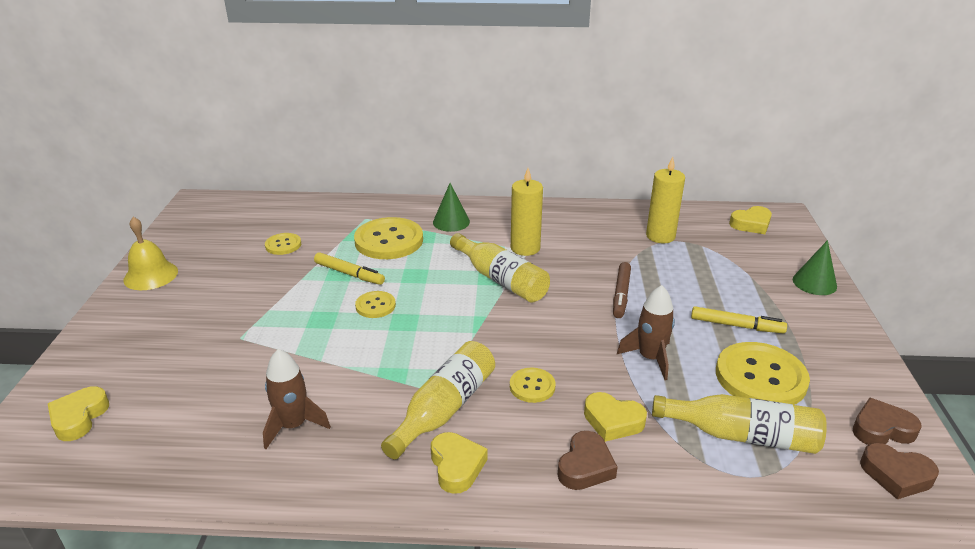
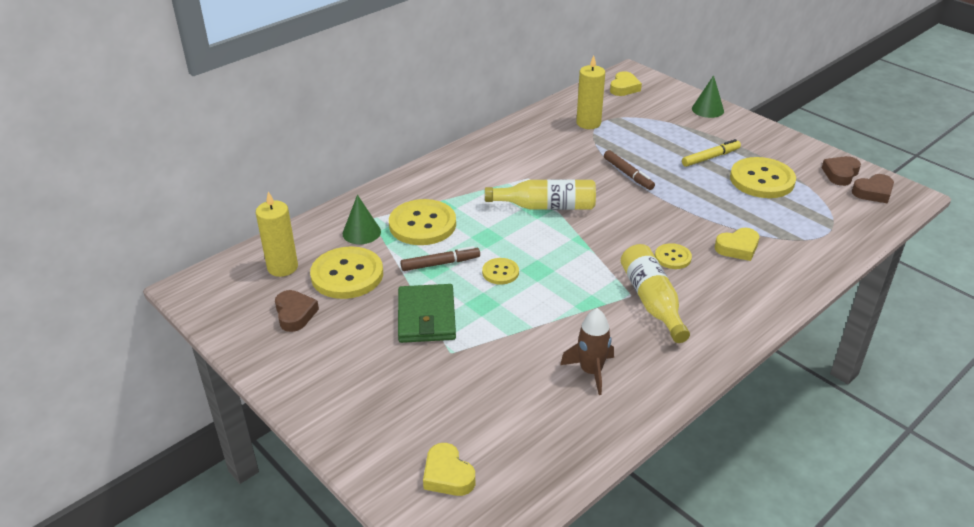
camera: 45 degrees left, 5 degrees up
(151, 275) = (283, 363): yellow bell -> none
(272, 303) = (426, 317): none -> green wallet
(283, 245) = (347, 275): yellow button -> yellow button, size x1.95
(349, 273) = (440, 263): yellow marker -> brown marker
(451, 222) = (441, 186): green cone -> green cone (361, 232)
(456, 466) = (709, 324): yellow heart -> none
(525, 248) = (523, 176): yellow candle -> yellow candle (282, 267)
(585, 466) = (762, 279): brown heart -> brown heart (295, 314)
(650, 358) = (701, 203): brown rocket -> none
(742, 436) = (798, 215): yellow bottle -> none

